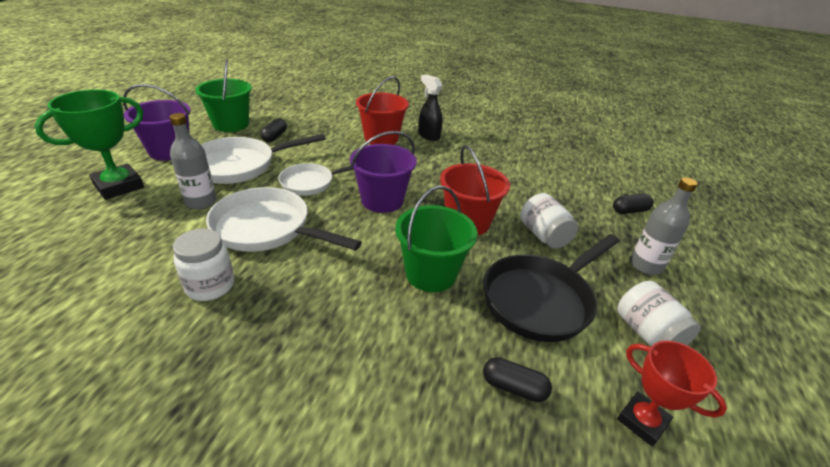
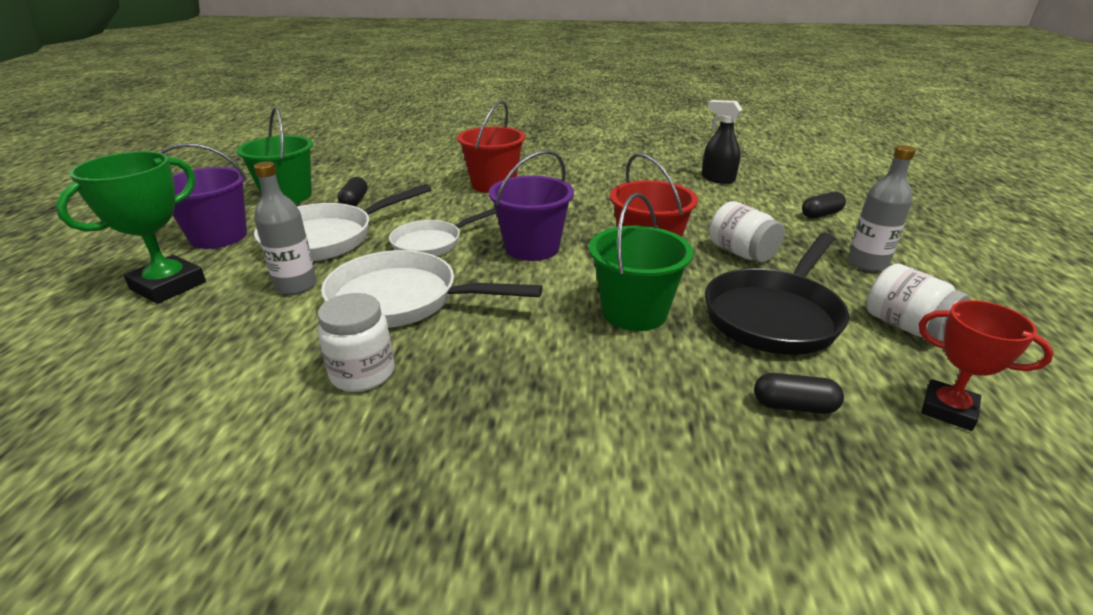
camera: 10 degrees left, 5 degrees down
(429, 136) = (550, 174): black spray bottle -> black spray bottle (717, 179)

